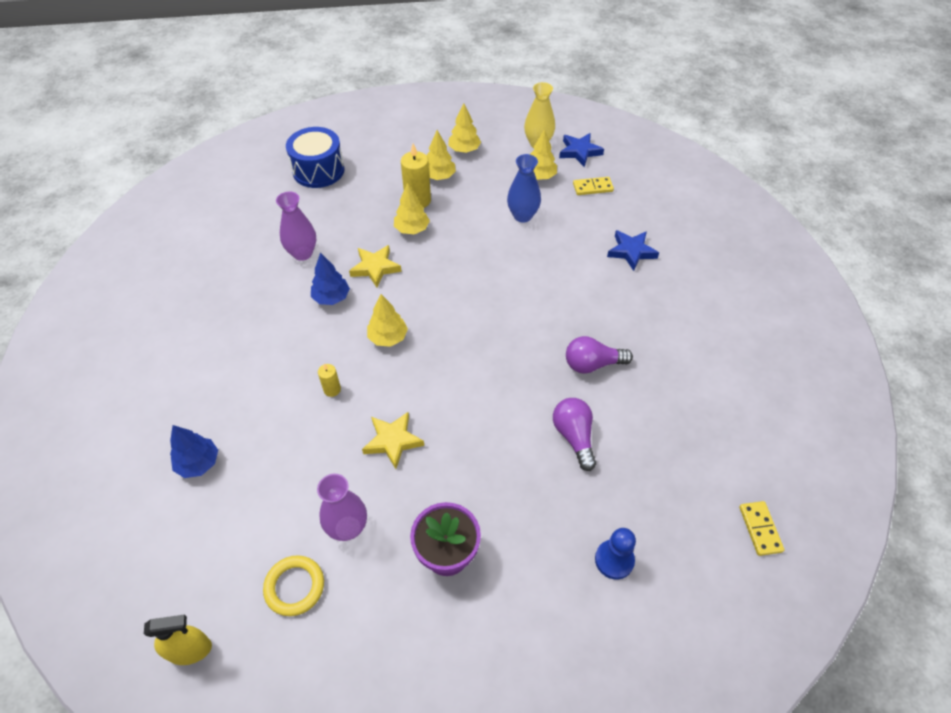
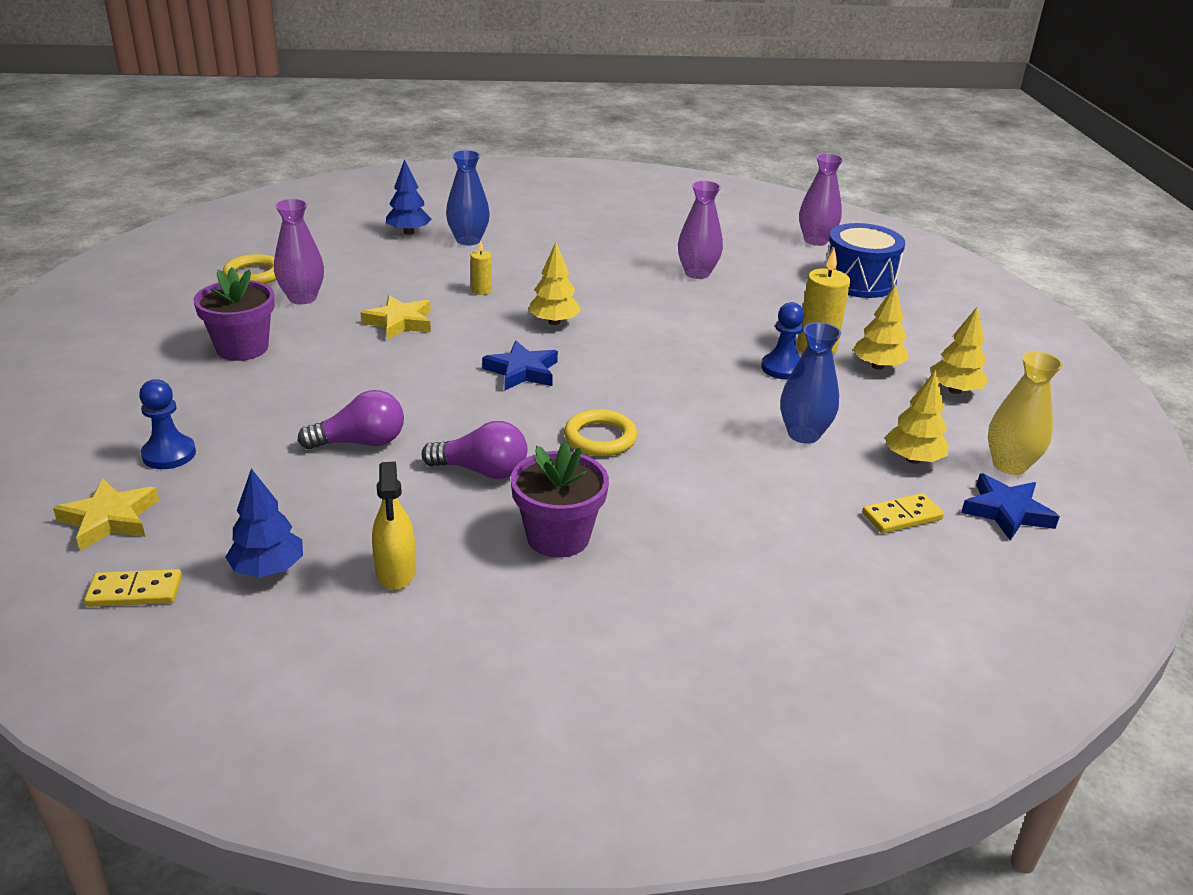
camera: 90 degrees right, 20 degrees down
(190, 650) = (223, 236): yellow spray bottle -> yellow spray bottle (396, 572)
(224, 410) = (468, 240): none -> blue vase
(246, 184) = (815, 241): none -> purple vase
(331, 298) = (622, 290): blue tree -> blue tree (268, 569)
(375, 268) = (675, 316): yellow star -> yellow star (109, 519)
(412, 229) = (753, 342): yellow tree -> none
(446, 218) = (782, 368): none -> blue pawn
(544, 307) = (600, 438): none -> yellow ring
(592, 364) = (482, 471): purple light bulb -> purple light bulb turned 105 degrees clockwise
(593, 187) = (901, 516): yellow domino -> yellow domino turned 75 degrees clockwise
(631, 252) = (732, 541): blue star -> blue star (522, 371)
(647, 323) = (558, 537): none -> purple flower pot

